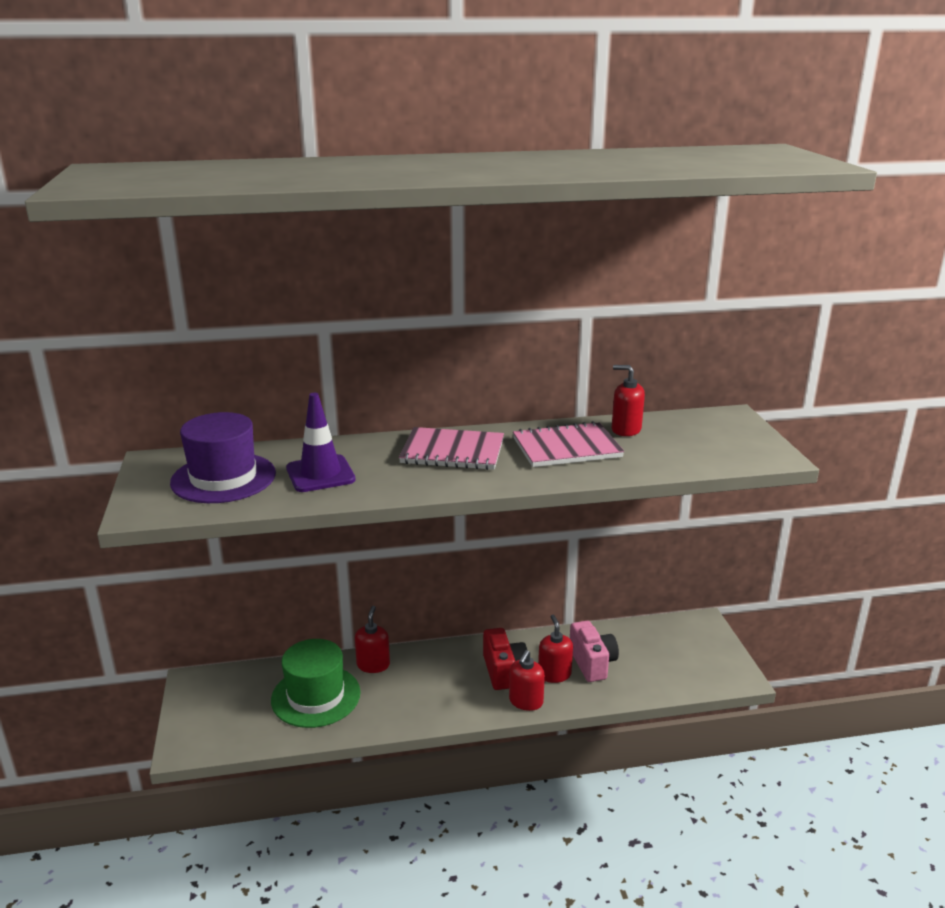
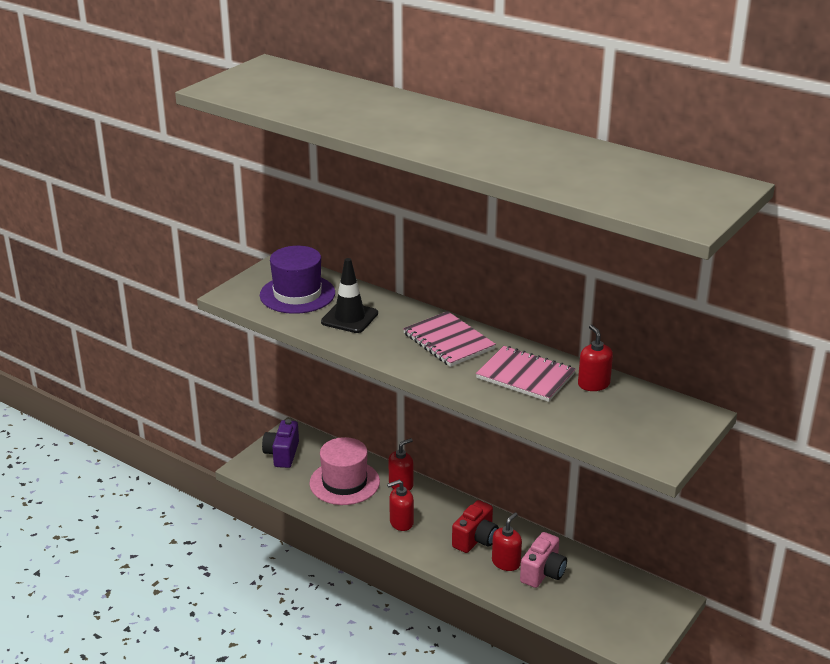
camera: 45 degrees right, 5 degrees up
(211, 709) = (282, 454): none -> purple camera
(316, 696) = (344, 482): green hat -> pink hat
(320, 474) = (349, 318): purple traffic cone -> black traffic cone
(526, 701) = (462, 566): red soap dispenser -> red soap dispenser (401, 522)

